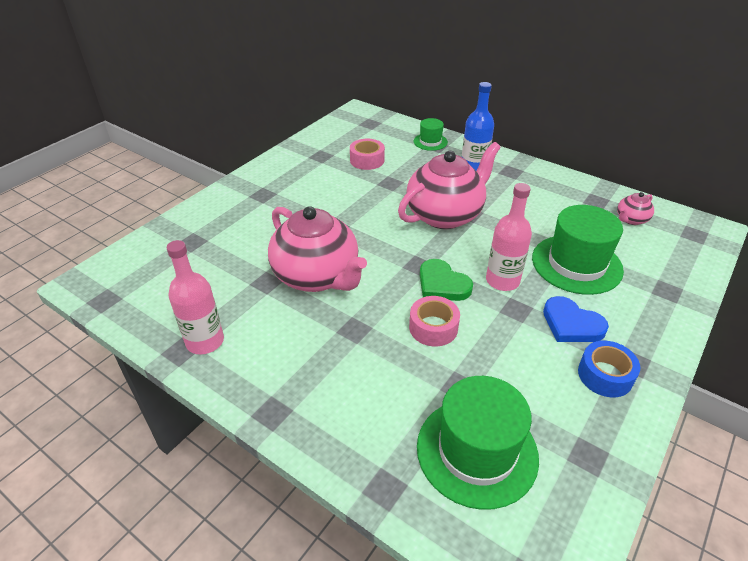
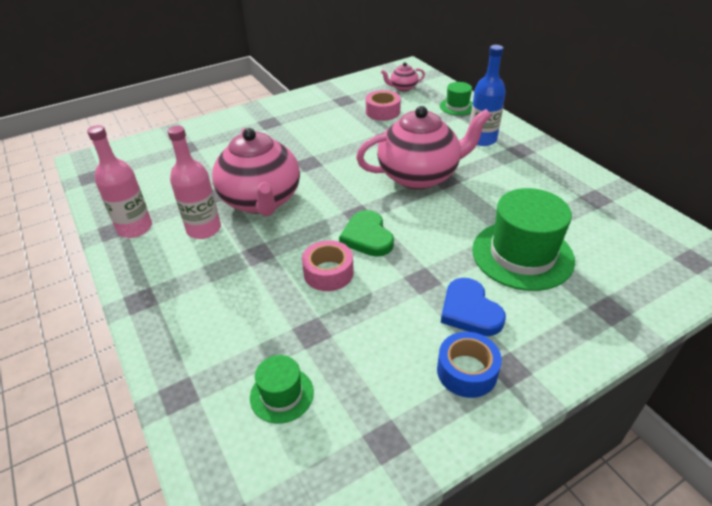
camera: 25 degrees right, 0 degrees up
(477, 451) = (281, 394): green hat -> green hat, size x0.51
(502, 281) = (429, 250): pink bottle -> pink bottle (204, 229)
(631, 219) = (623, 226): pink teapot -> pink teapot (403, 88)

